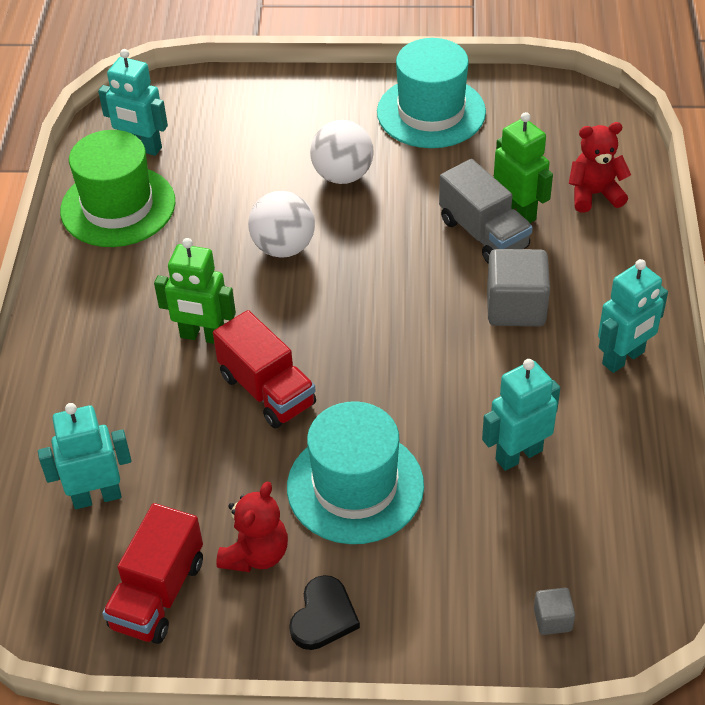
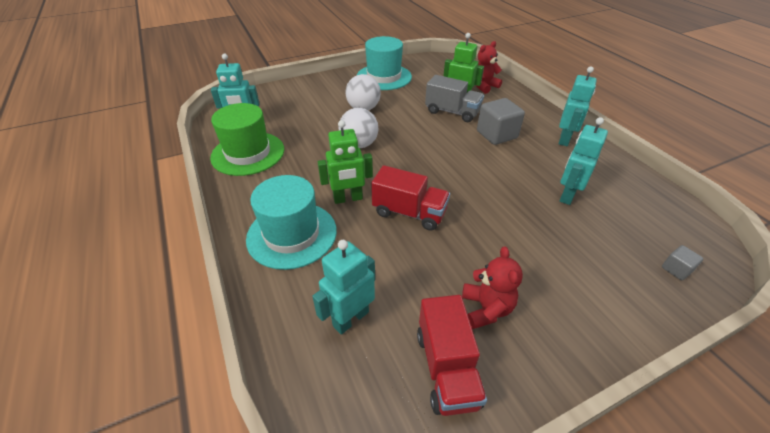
camera: 30 degrees left, 5 degrees down
(323, 616) = (563, 329): black heart -> none
(355, 486) = (504, 243): turquoise hat -> turquoise hat (292, 234)

